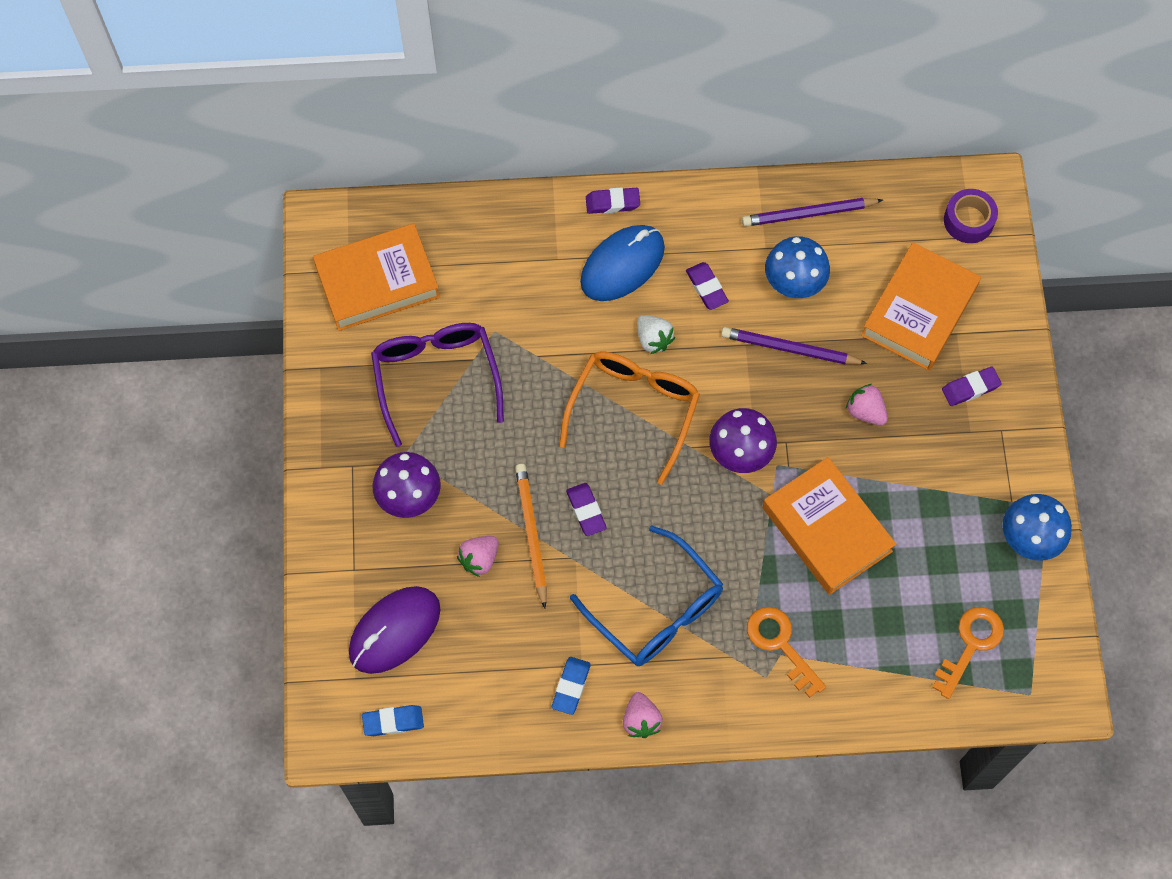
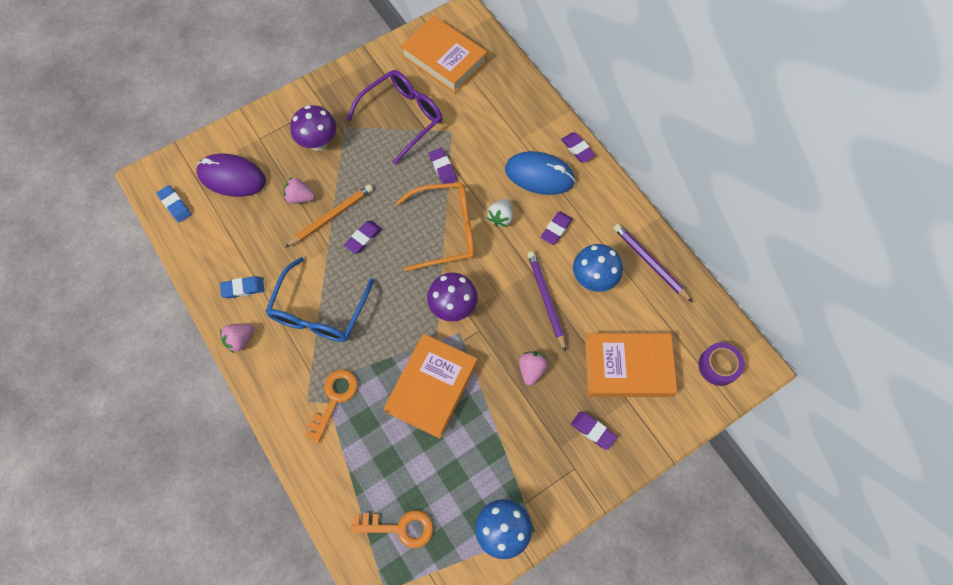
camera: 60 degrees right, 0 degrees up
(543, 369) = (443, 168): none -> purple eraser

